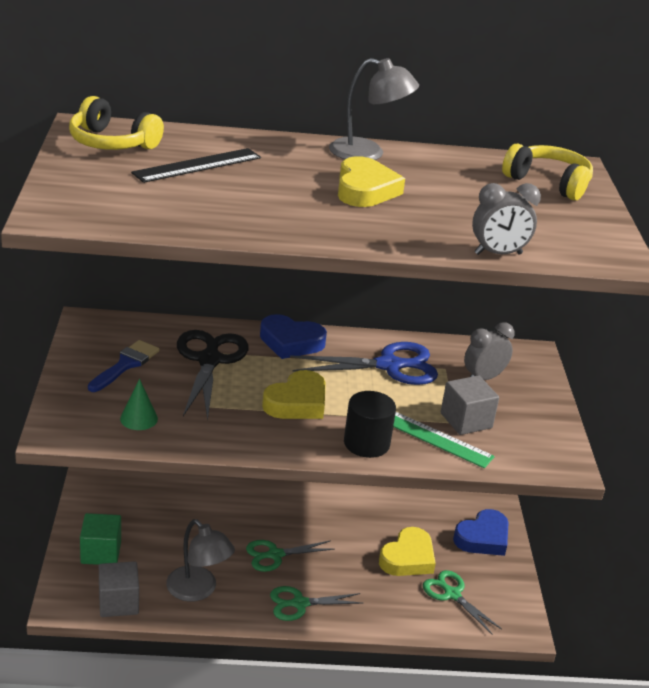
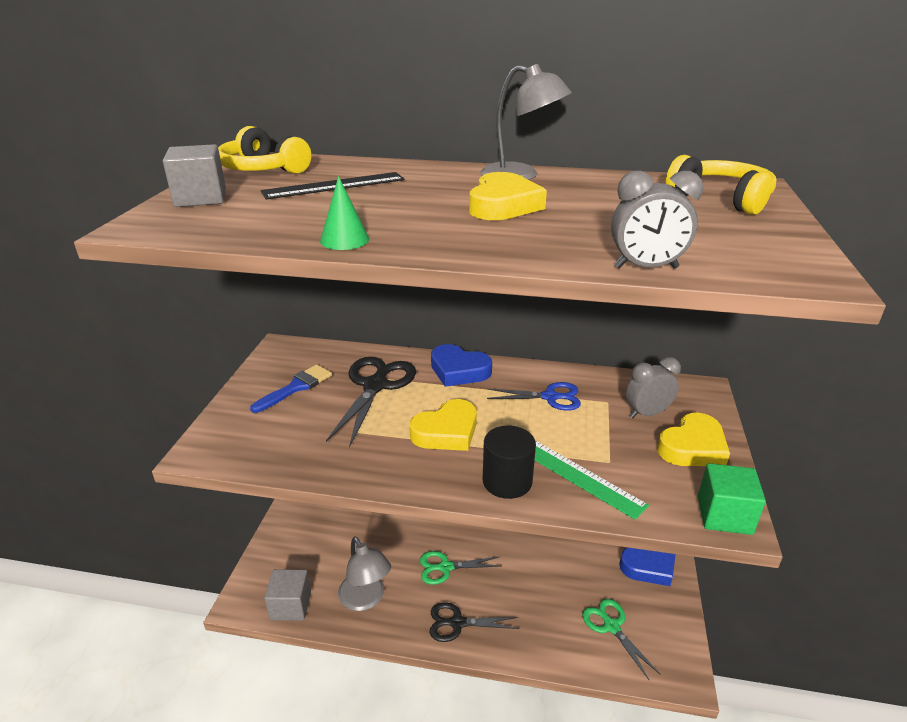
camera: 15 degrees right, 0 degrees up
(101, 552) = (291, 552): green cube -> green cube (724, 515)
(139, 418) = (284, 442): green cone -> green cone (344, 240)
(299, 604) = (457, 623): green scissors -> black scissors
(389, 366) = (550, 397): blue scissors -> blue scissors, size x0.64
(408, 558) = (572, 581): yellow heart -> yellow heart (692, 447)
(466, 420) = (622, 460): grey cube -> grey cube (201, 198)

